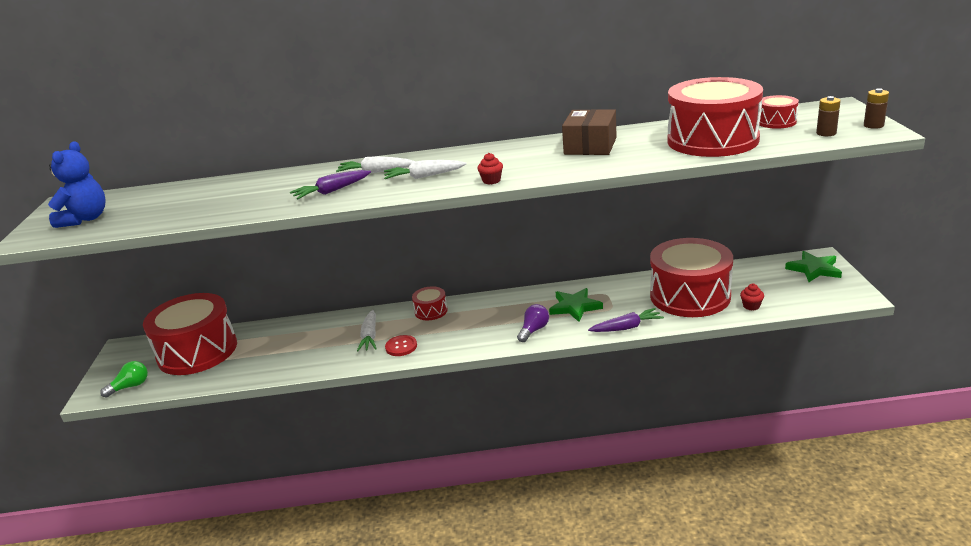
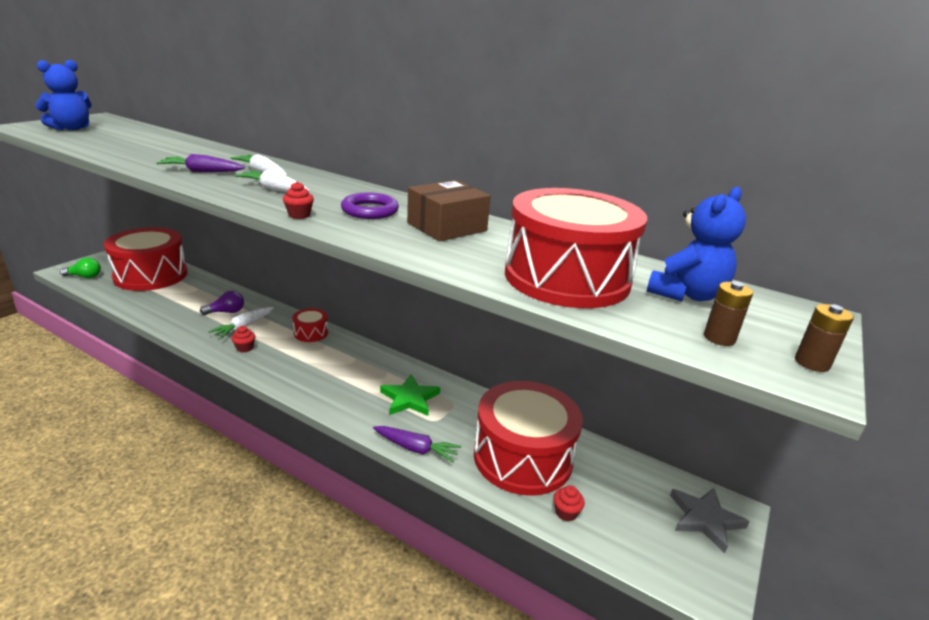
camera: 30 degrees right, 0 degrees up
(401, 346) = (245, 348): red button -> red cupcake
(522, 159) = (370, 210): none -> purple ring
(534, 330) = (345, 398): purple light bulb -> purple light bulb (226, 312)
(776, 122) = (686, 294): red drum -> blue teddy bear
(814, 269) = (705, 519): green star -> grey star

